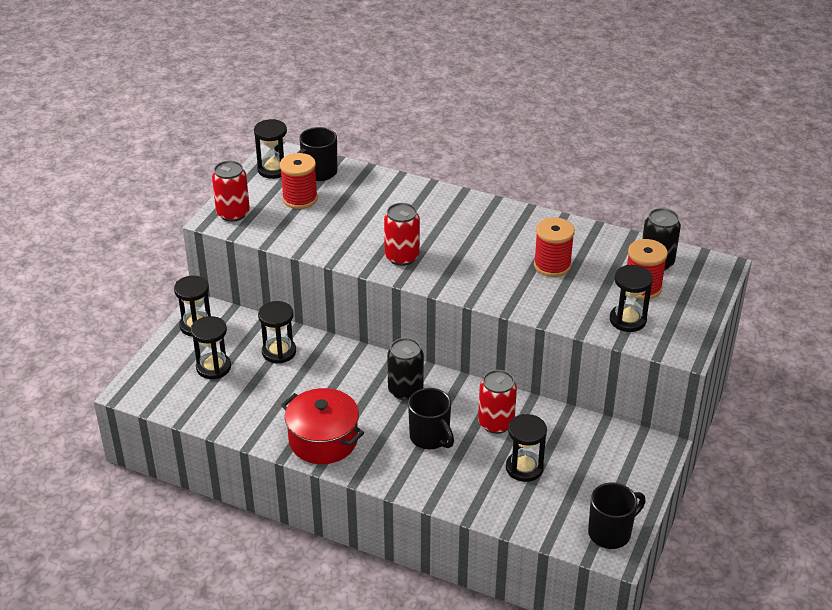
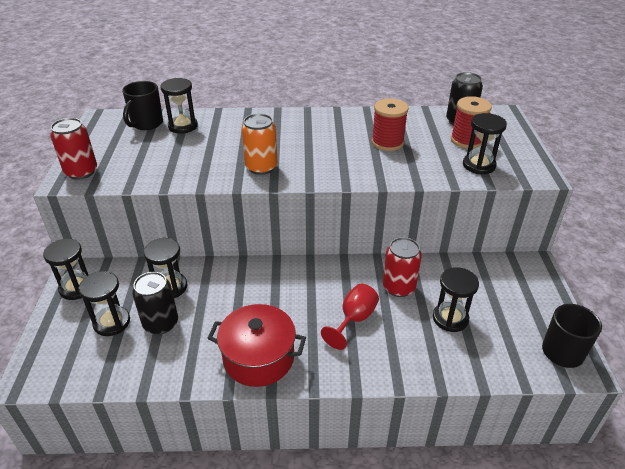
camera: 25 degrees left, 0 degrees up
(273, 169) = (103, 130): black hourglass -> black hourglass (183, 126)
(300, 199) = (140, 146): red spool -> none
(402, 257) = (261, 167): red can -> orange can
(405, 390) = (305, 284): black can -> black can (161, 323)
(430, 437) = (354, 319): black mug -> red goblet

